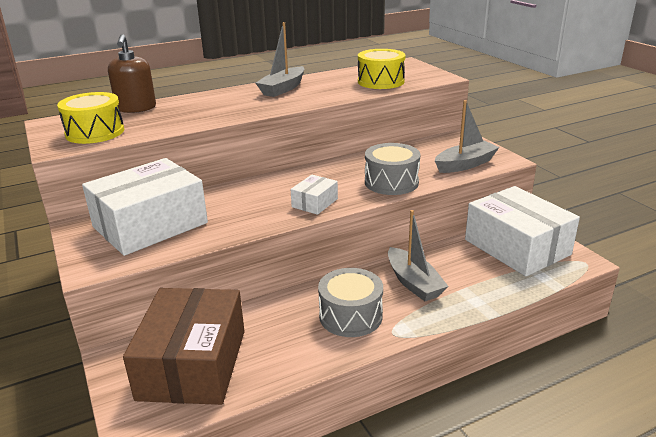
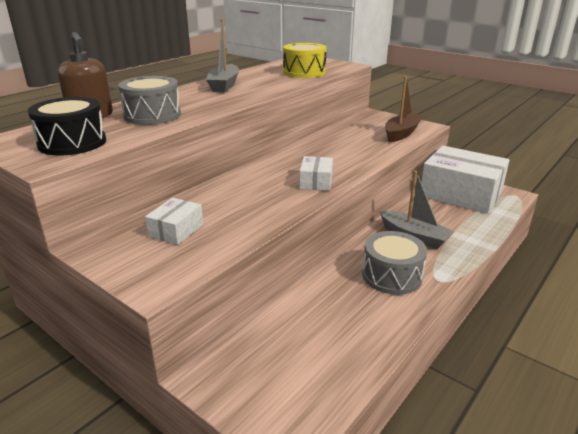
camera: 25 degrees left, 0 degrees up
(95, 132) = (72, 143): yellow drum -> black drum
(150, 225) = (176, 230): white box -> white box, size x0.45
(193, 364) = (293, 358): brown box -> none
(391, 182) = (361, 155): grey drum -> grey drum (152, 115)
(465, 164) = (401, 133): grey boat -> brown boat

